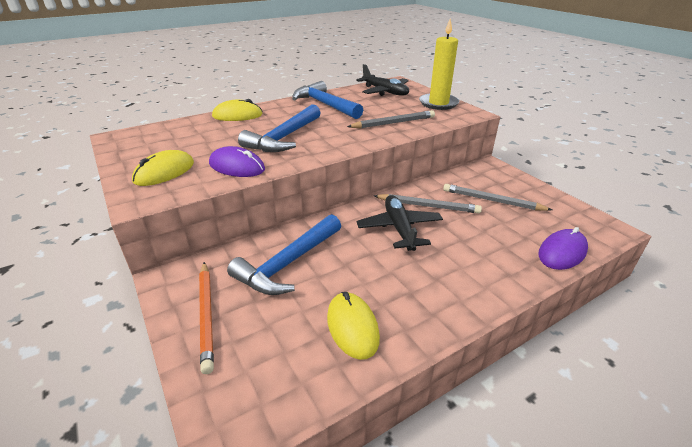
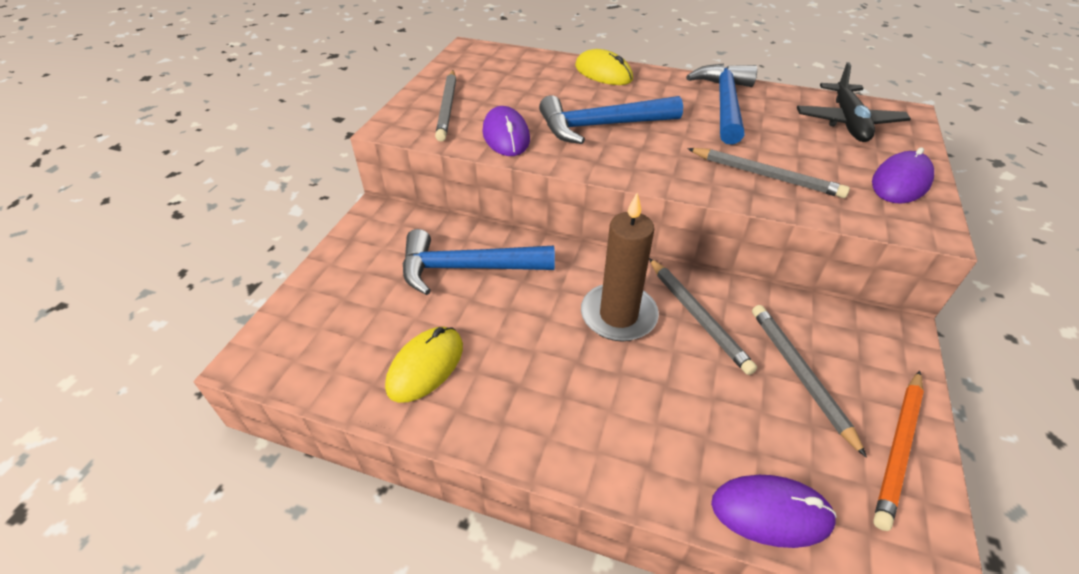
camera: 50 degrees right, 10 degrees up
(164, 172) = (447, 107): yellow mouse -> grey pencil
(206, 316) = (356, 264): orange pencil -> orange pencil (897, 449)
(399, 228) = (618, 315): black plane -> brown candle
(438, 103) = (901, 182): yellow candle -> purple mouse

